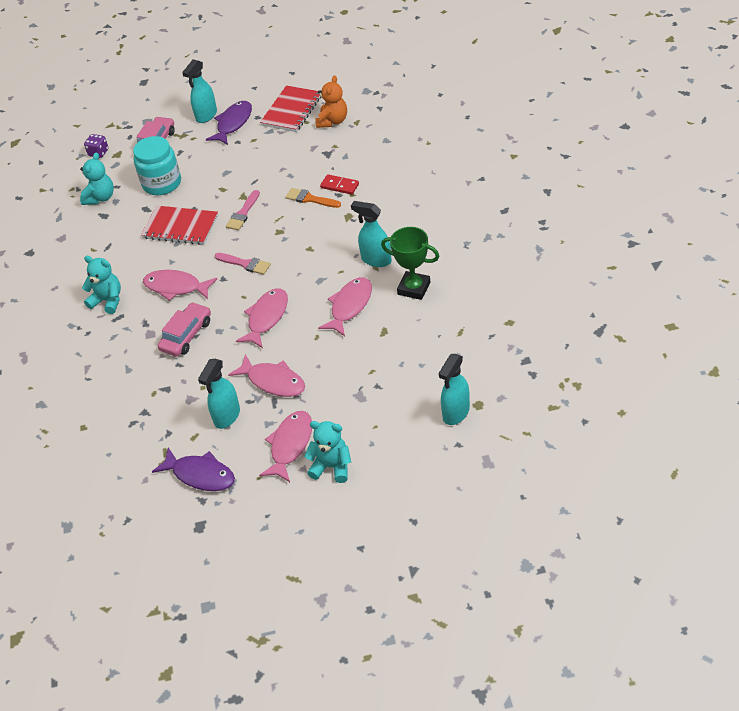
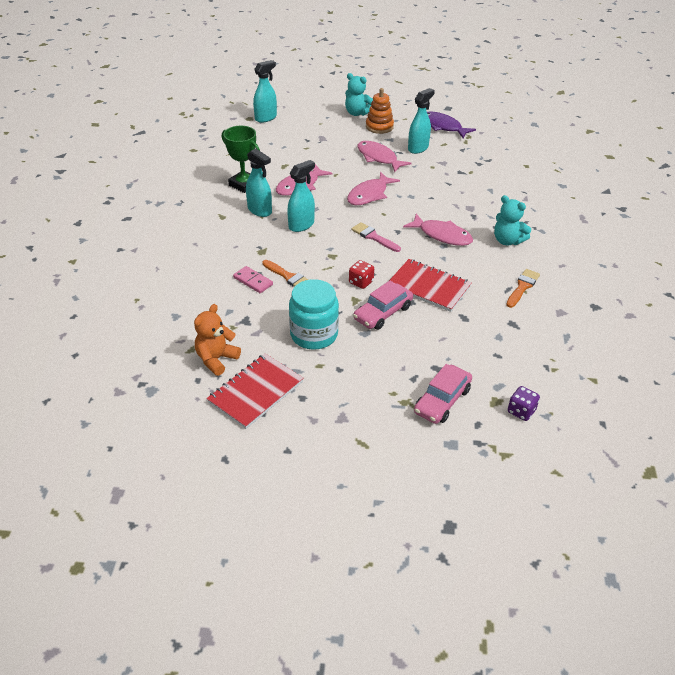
camera: 170 degrees left, 5 degrees down
(94, 252) = (522, 287): none -> orange brush
(100, 198) = (517, 346): turquoise teddy bear -> none
(162, 183) = (442, 342): turquoise jar -> turquoise jar (314, 334)
(186, 335) = (439, 199): pink car -> pink car (383, 313)
(206, 115) = (367, 423): turquoise spray bottle -> turquoise spray bottle (301, 225)
(233, 123) = (336, 398): purple fish -> none
(243, 213) = (361, 282): pink brush -> red dice
(290, 445) = (379, 127): pink fish -> orange stacking toy
(339, 186) = (253, 281): red domino -> pink domino

